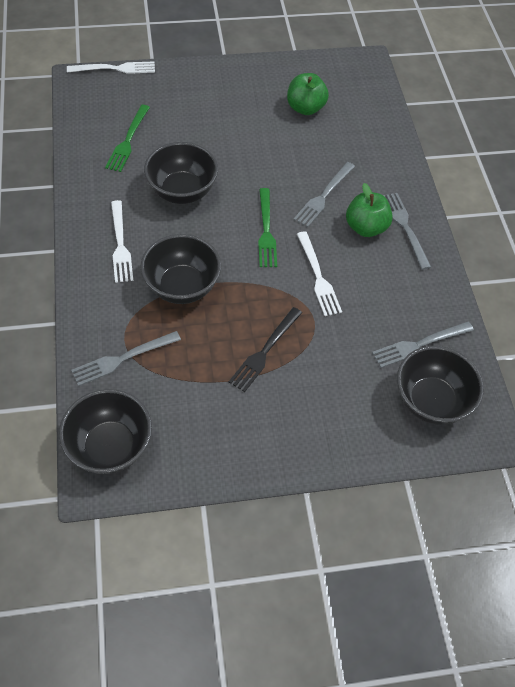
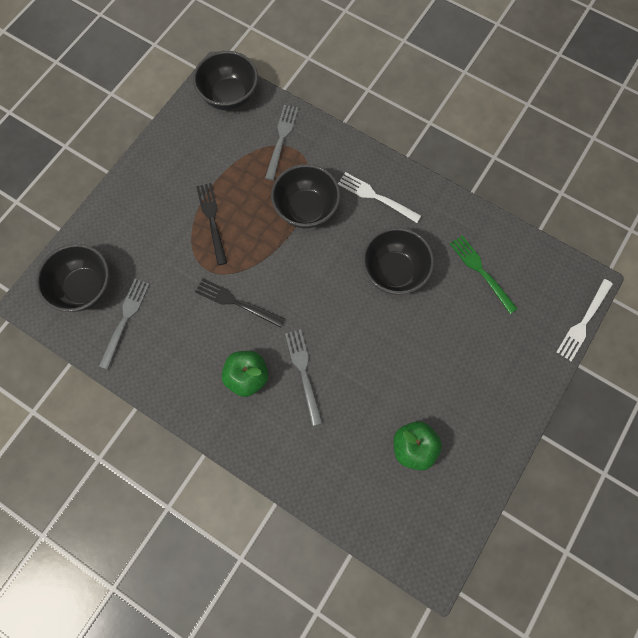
camera: 135 degrees right, 15 degrees up
(266, 231) = (306, 300): green fork -> none
(318, 277) = (235, 302): white fork -> black fork
(404, 227) = (222, 408): grey fork -> none

